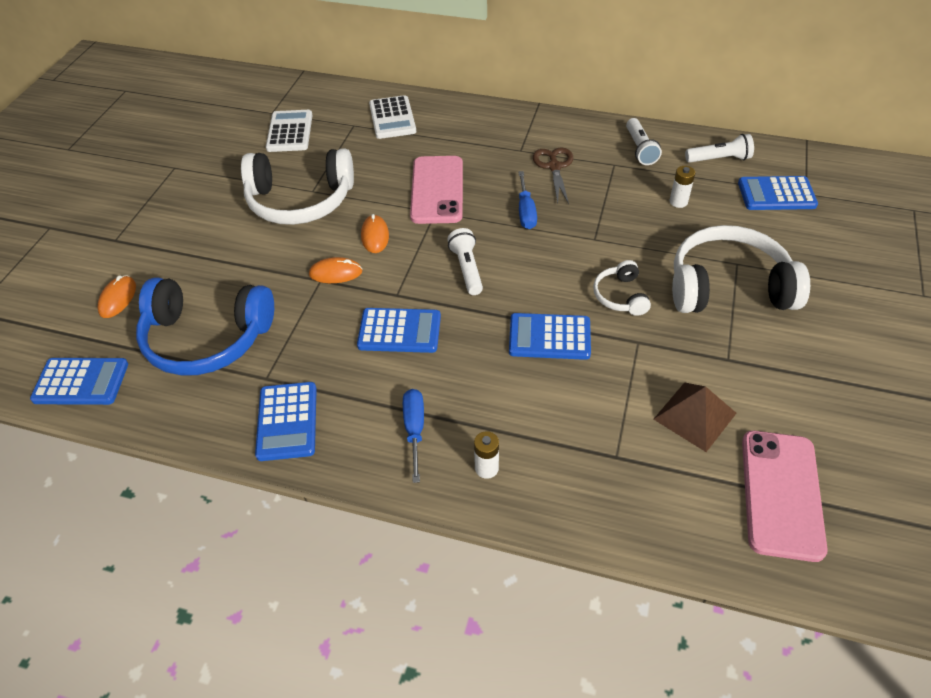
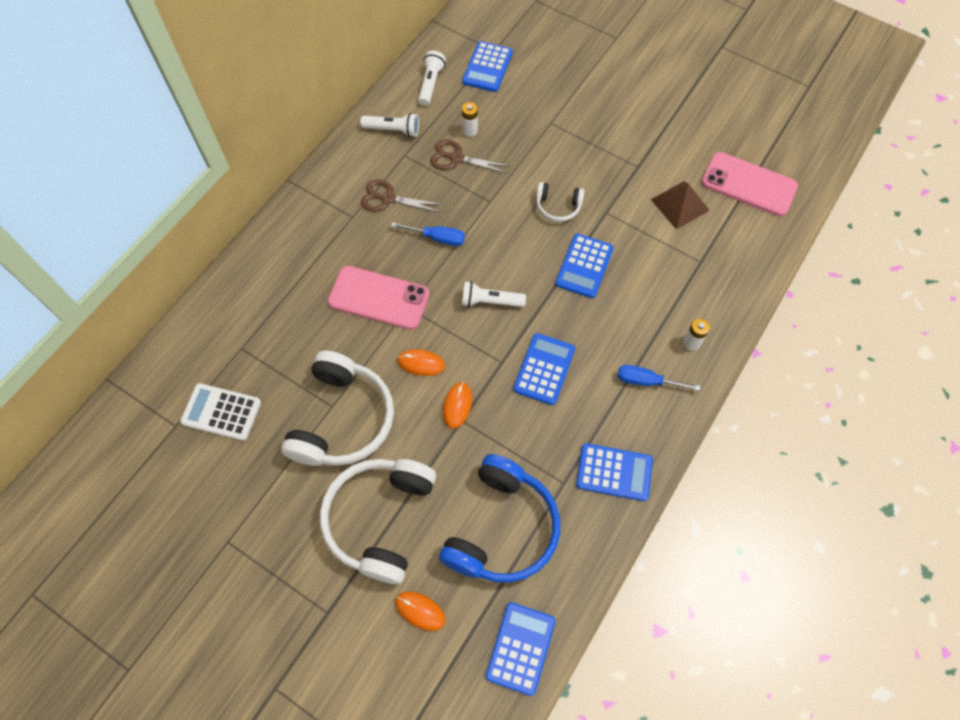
camera: 75 degrees left, 15 degrees up
(392, 118) = (248, 310): white calculator -> none
(634, 201) = (456, 158): none -> brown scissors
(728, 287) = (572, 138): white headphones -> white headphones (380, 519)

